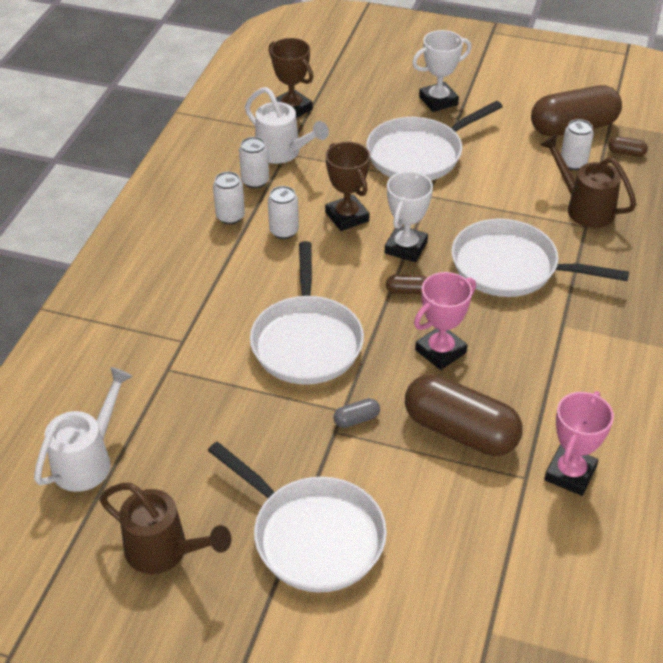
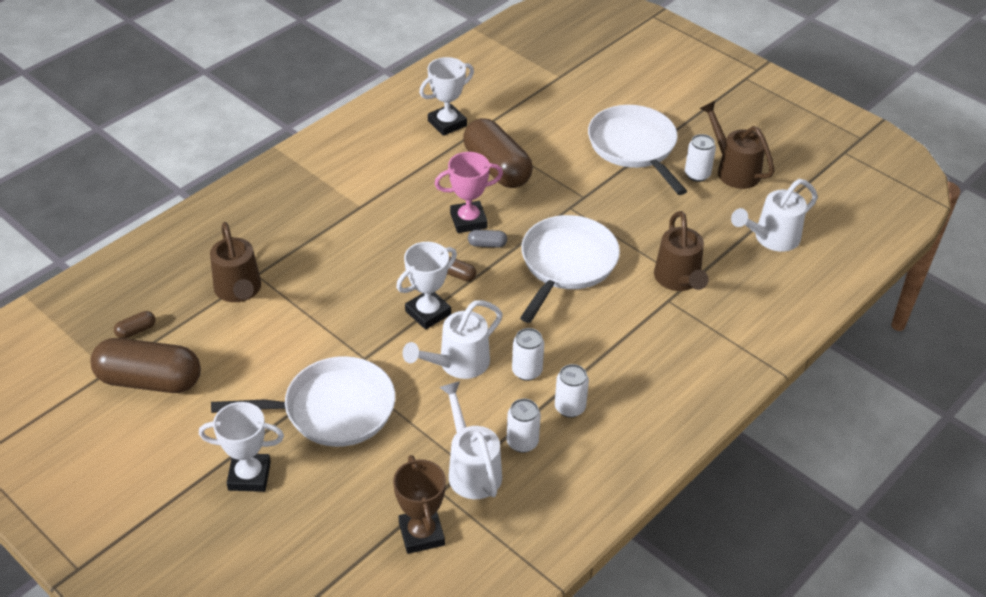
camera: 155 degrees left, 0 degrees up
(180, 367) = (678, 280): none -> brown watering can
(347, 217) = (458, 364): brown trophy -> white watering can
(356, 419) = (564, 199): grey capsule -> grey capsule (487, 244)
(510, 267) = (355, 263): white pan -> none
(570, 474) = (447, 123): pink trophy -> white trophy
(573, 163) = (197, 339): white can -> white can (697, 174)
(626, 153) = (136, 331): brown capsule -> brown capsule turned 75 degrees counterclockwise

